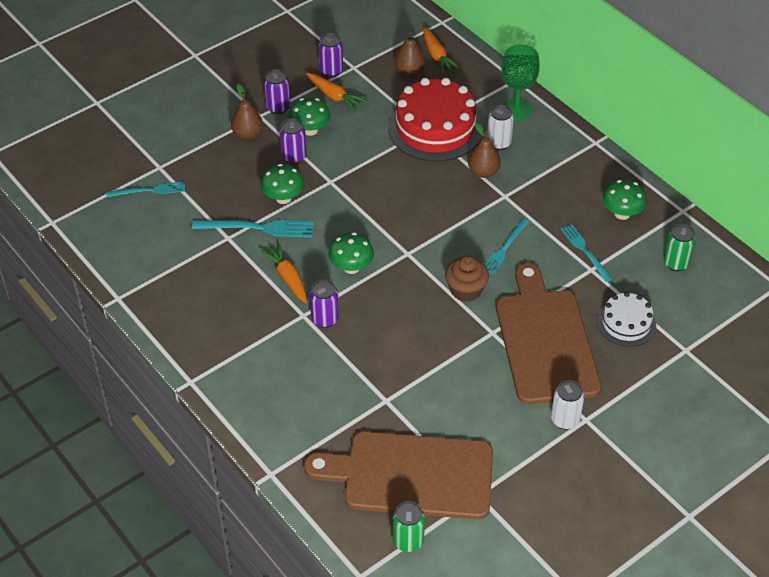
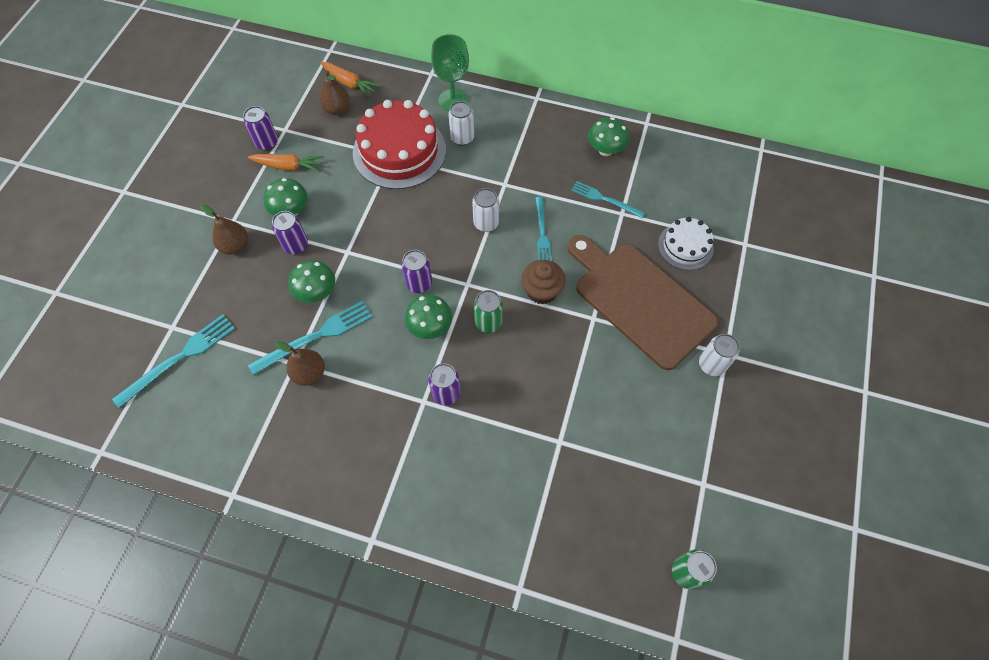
camera: 35 degrees left, 15 degrees up
(149, 190) = (179, 358): turquoise fork -> turquoise fork, size x1.52
(278, 107) = (244, 204): purple can -> purple can (419, 283)
(288, 278) = (382, 372): orange carrot -> none
(411, 475) = (637, 503): brown cutting board -> none
(462, 217) = (486, 223): none -> white can
(483, 172) = (470, 171): brown pear -> brown pear (309, 373)
(676, 263) = (678, 171): green can -> green can (488, 322)

